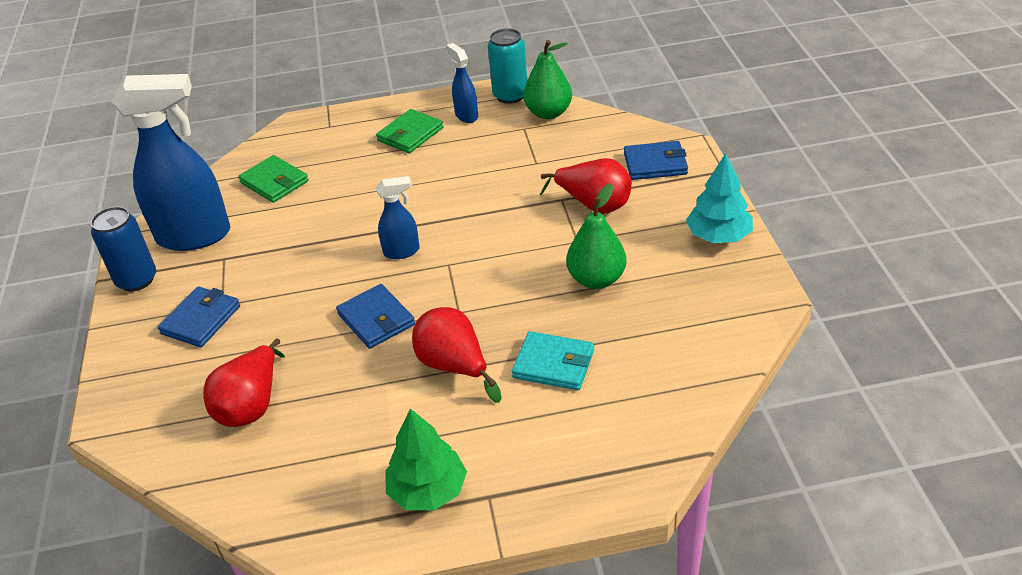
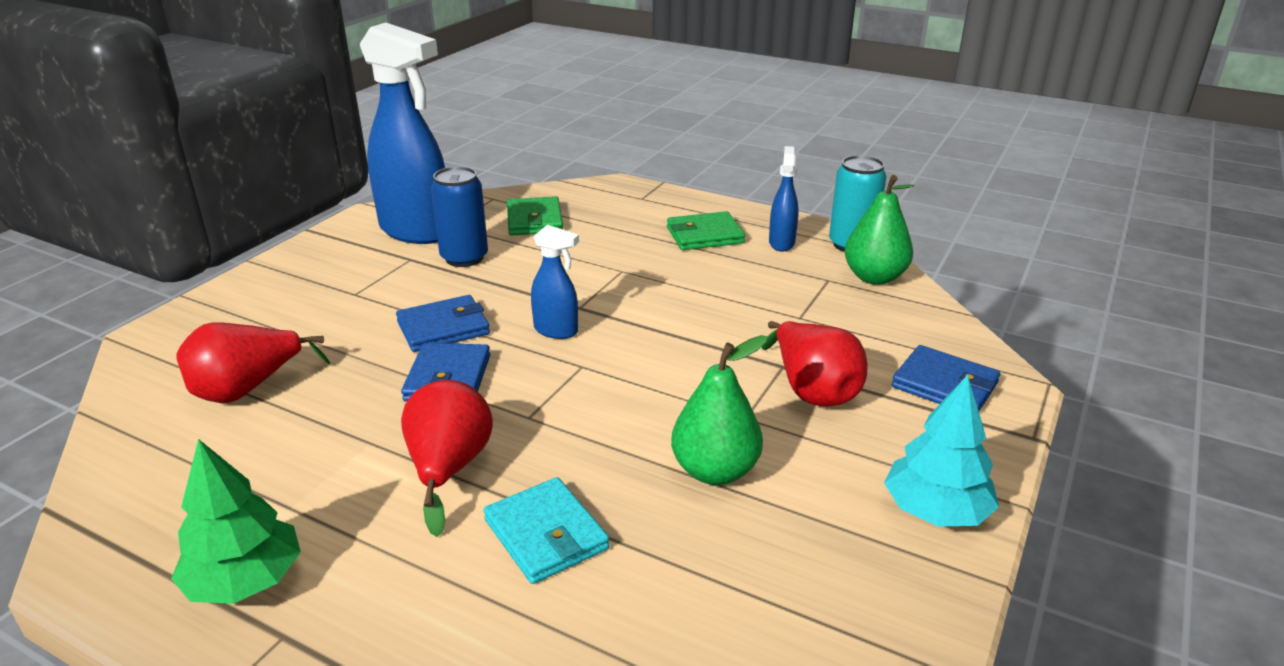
camera: 35 degrees right, 10 degrees down
(137, 280) = (329, 242): blue can -> blue can (464, 258)
(201, 320) = (322, 297): blue wallet -> blue wallet (443, 328)

